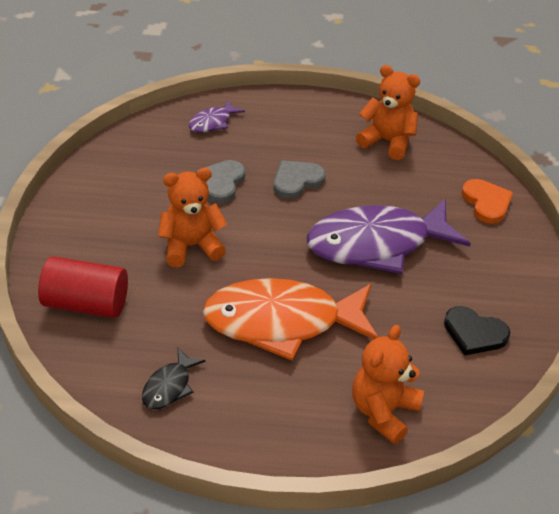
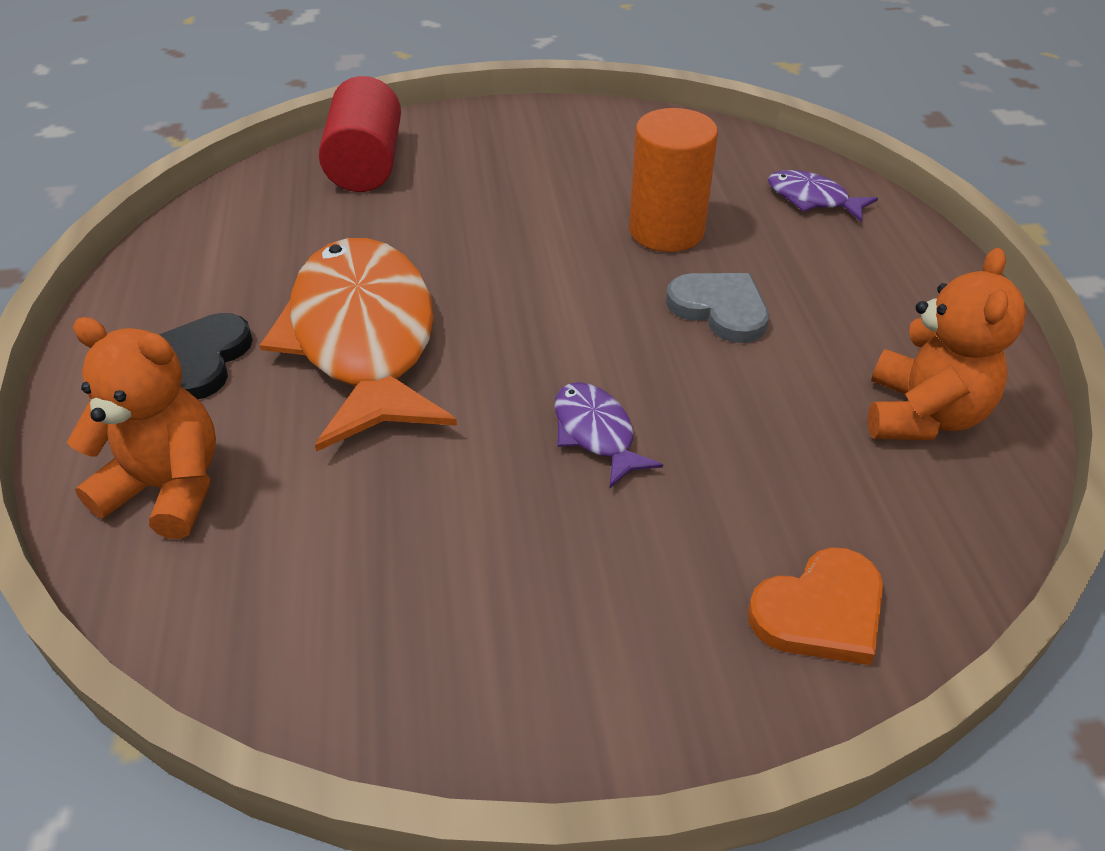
camera: 80 degrees right, 0 degrees up
(169, 386) = (222, 254): black fish -> none
(191, 246) = (506, 227): orange teddy bear -> none
(221, 183) = (666, 231): grey heart -> orange cylinder
(377, 244) = (596, 433): purple fish -> purple fish, size x0.43
(474, 333) = (380, 615): black heart -> black heart (201, 359)

